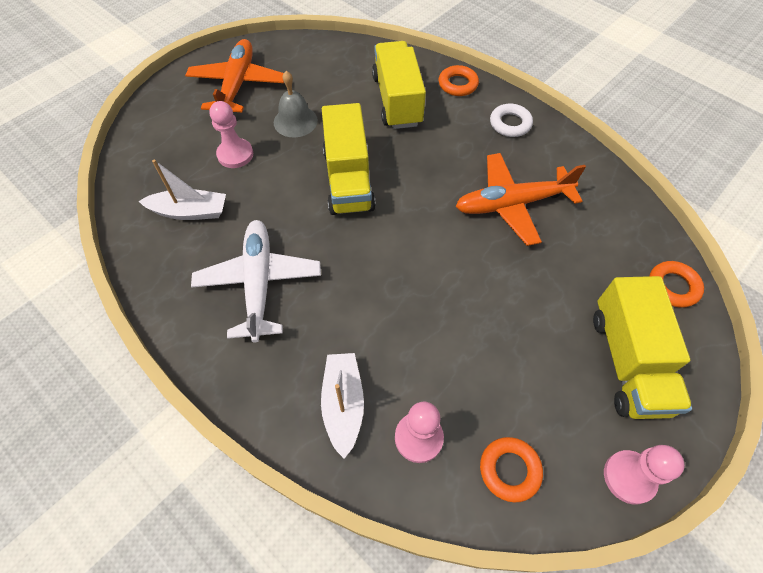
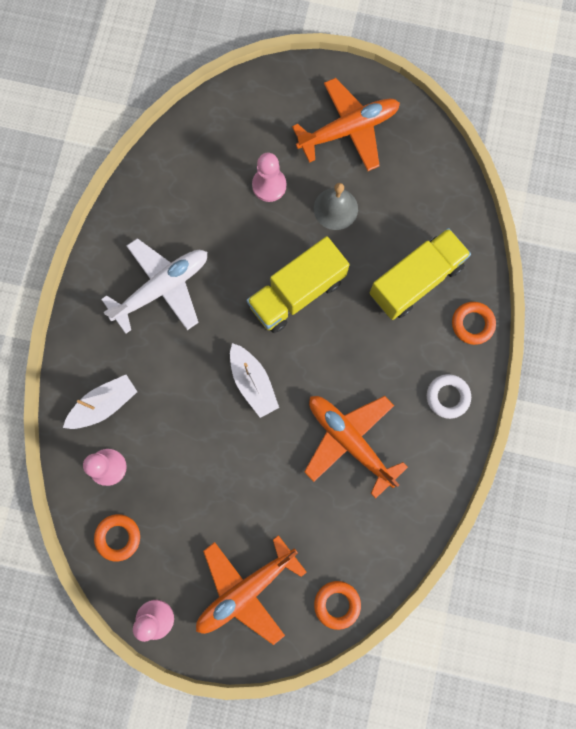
camera: 60 degrees right, 20 degrees up
(190, 212) = (193, 193): white boat -> white boat (253, 383)
(628, 361) = (246, 590): yellow truck -> orange plane

